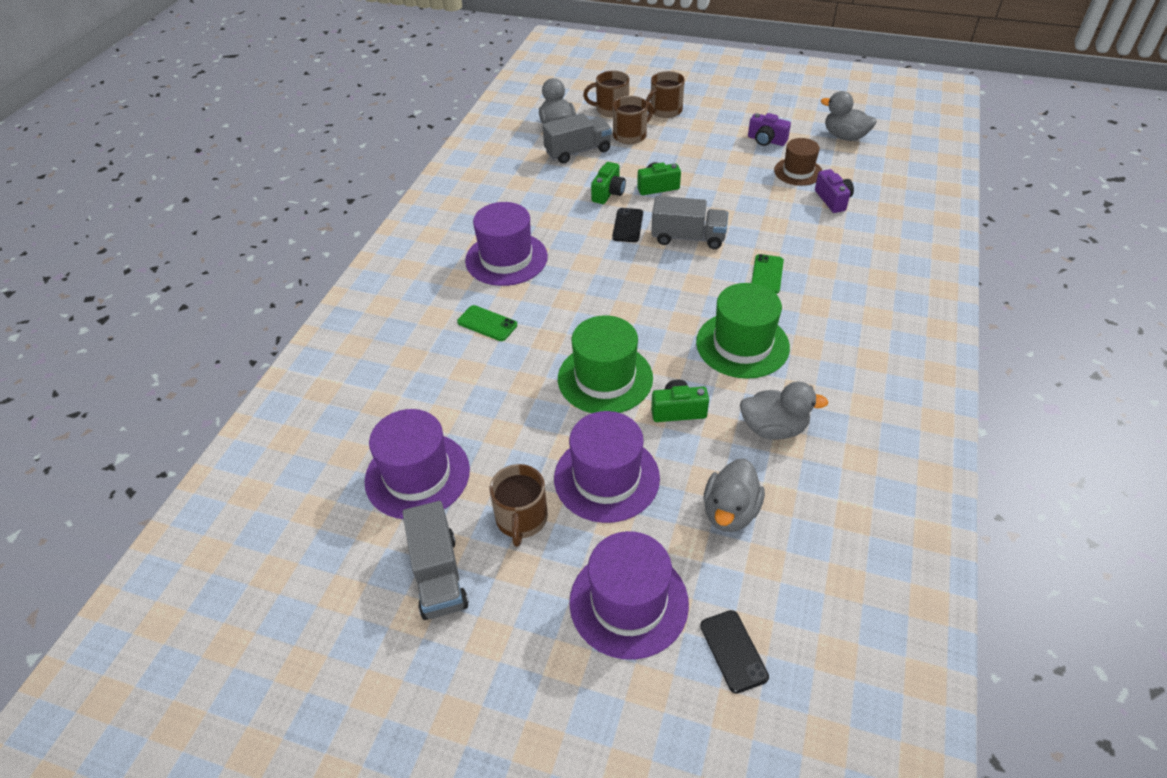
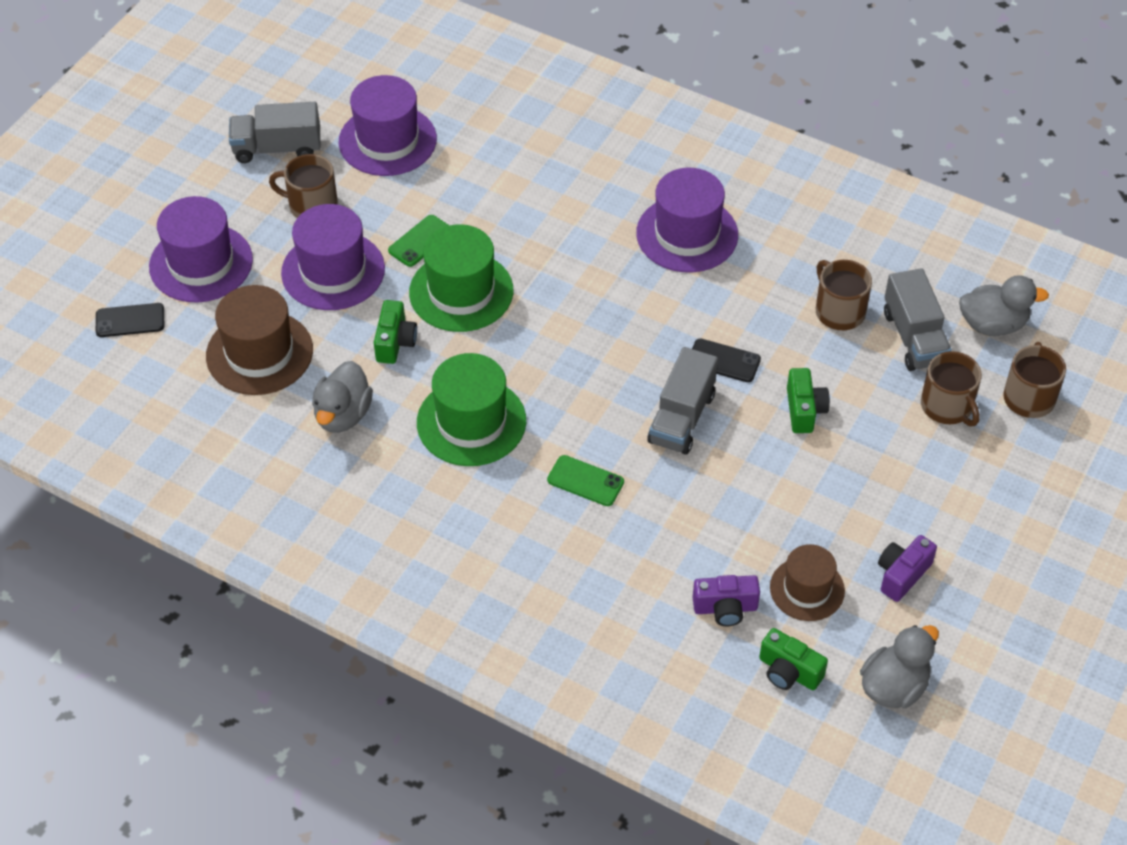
camera: 100 degrees right, 5 degrees up
(487, 323) = (577, 206): green phone -> green phone (421, 241)
(608, 193) = (802, 354): green camera -> green camera (789, 671)
(665, 111) = (1015, 465): brown mug -> brown mug (839, 311)
(730, 512) = (259, 353): grey duck -> brown hat

